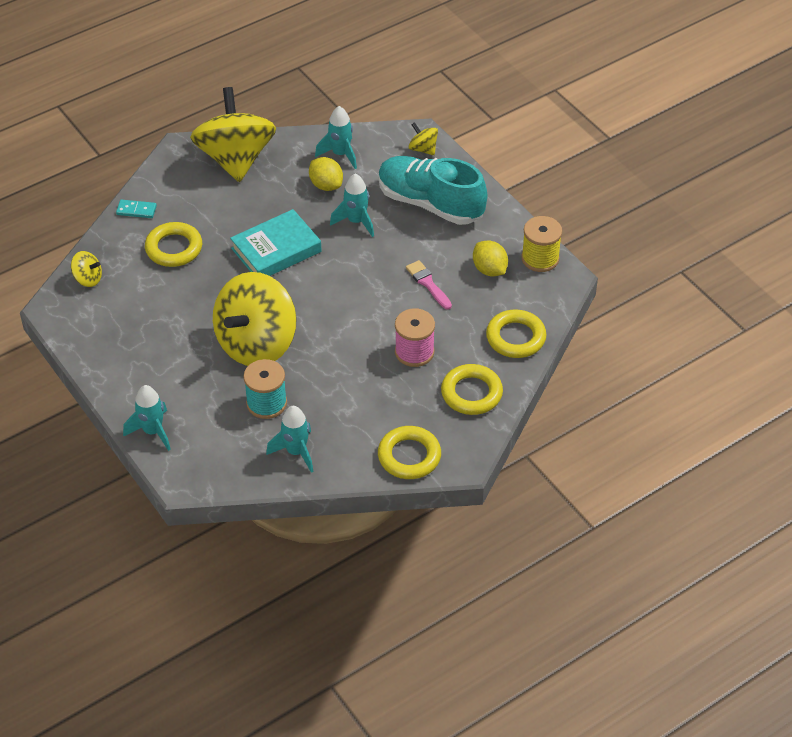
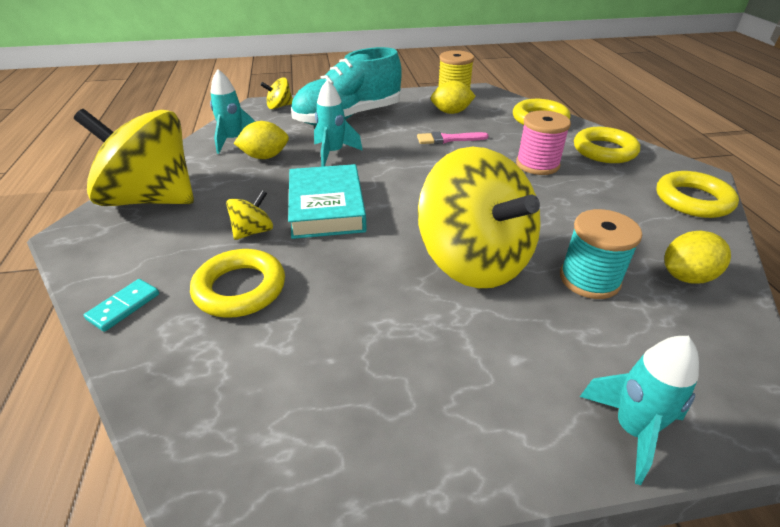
camera: 65 degrees left, 10 degrees down
(88, 279) = (203, 417): yellow spinning top -> yellow spinning top (253, 231)
(296, 452) = (686, 276): turquoise rocket -> yellow lemon

